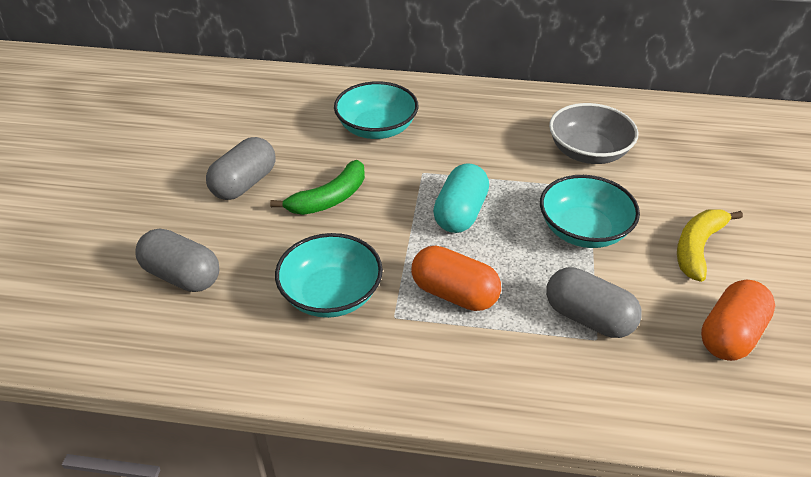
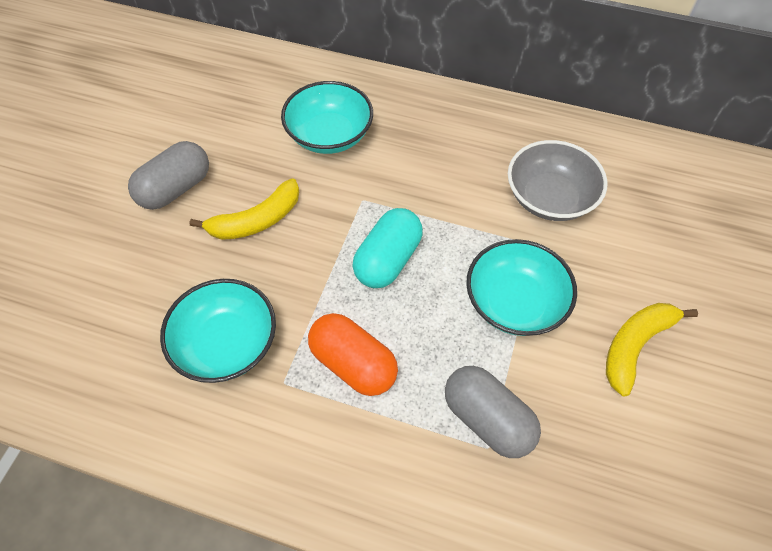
camera: 10 degrees right, 15 degrees up
(182, 276) = (85, 296): grey capsule -> none
(329, 198) = (256, 220): green banana -> yellow banana
(730, 335) = (638, 469): orange capsule -> none

